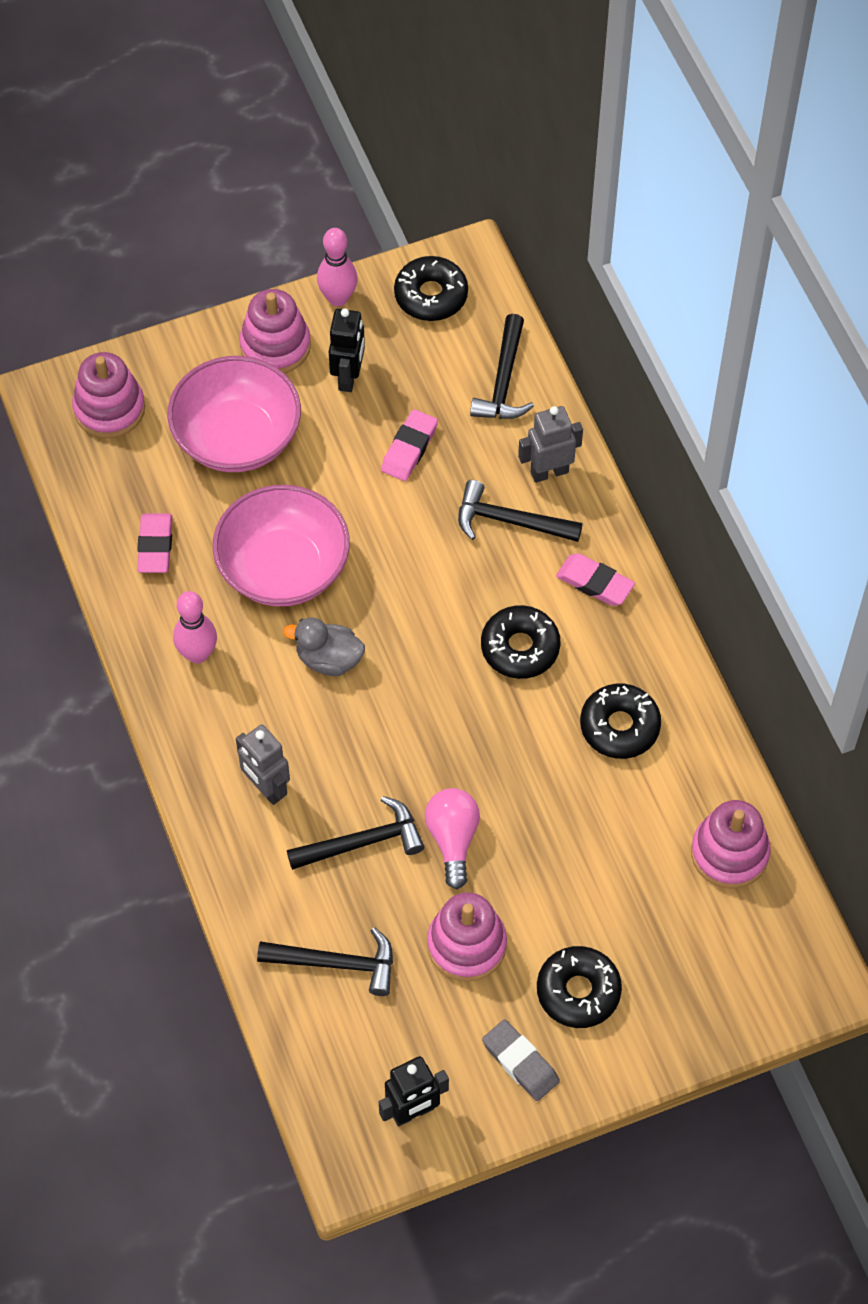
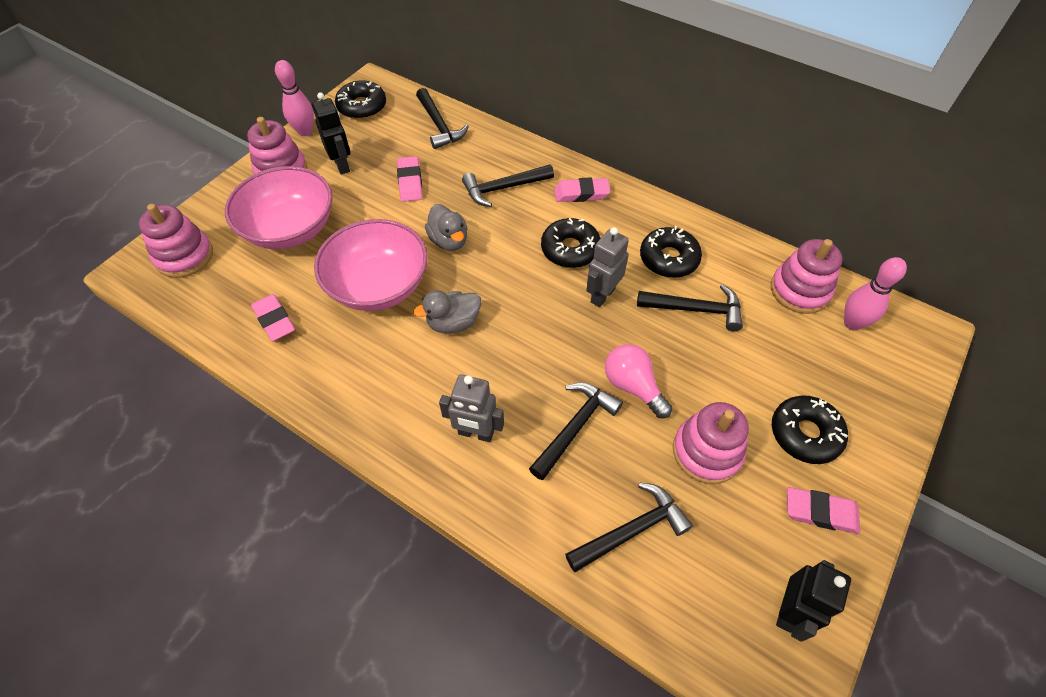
camera: 35 degrees left, 5 degrees down
(197, 654) = (355, 372): pink bowling pin -> pink bowling pin (852, 323)
(396, 556) = (449, 241): none -> grey duck
(520, 1062) = (820, 512): grey eraser -> pink eraser
(549, 472) = (504, 154): grey robot -> grey robot (602, 295)
(593, 802) = (696, 309): none -> black hammer

